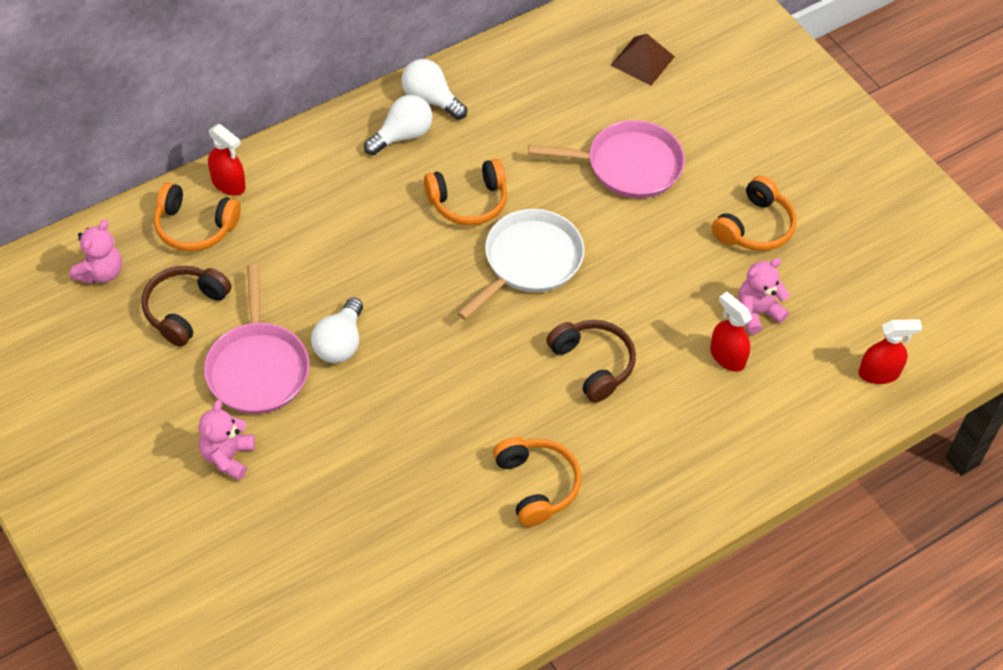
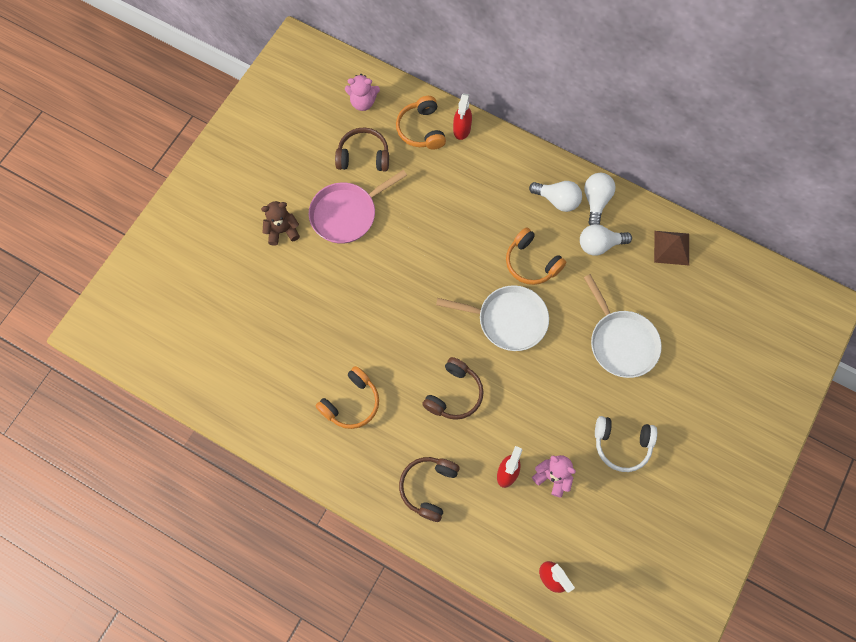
camera: 65 degrees right, 15 degrees up
(228, 457) = (282, 231): pink teddy bear -> brown teddy bear
(340, 343) = (387, 247): white light bulb -> white light bulb (599, 245)
(629, 165) = (621, 342): pink pan -> white pan
(642, 61) = (716, 309): brown pyramid -> brown pyramid (671, 248)
(701, 449) = (429, 487): none -> brown headphones
(754, 227) = (622, 444): orange headphones -> white headphones

